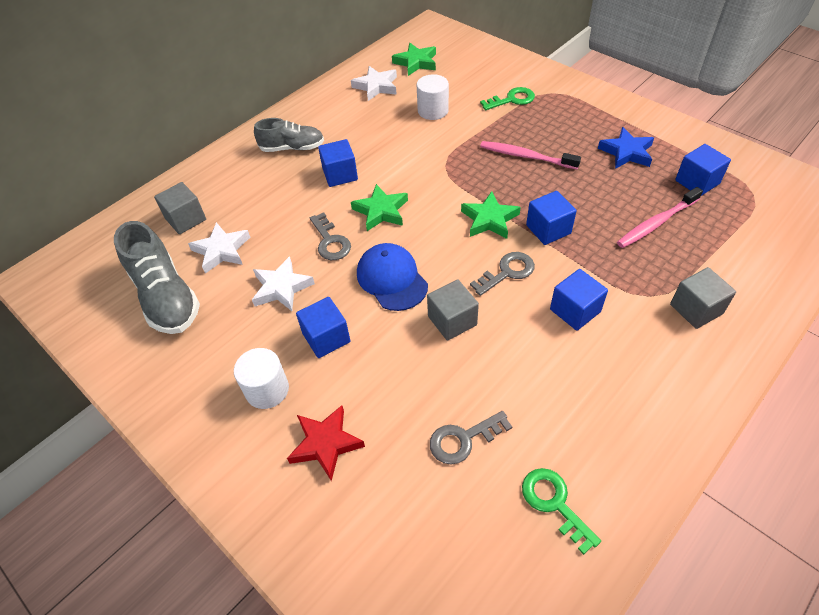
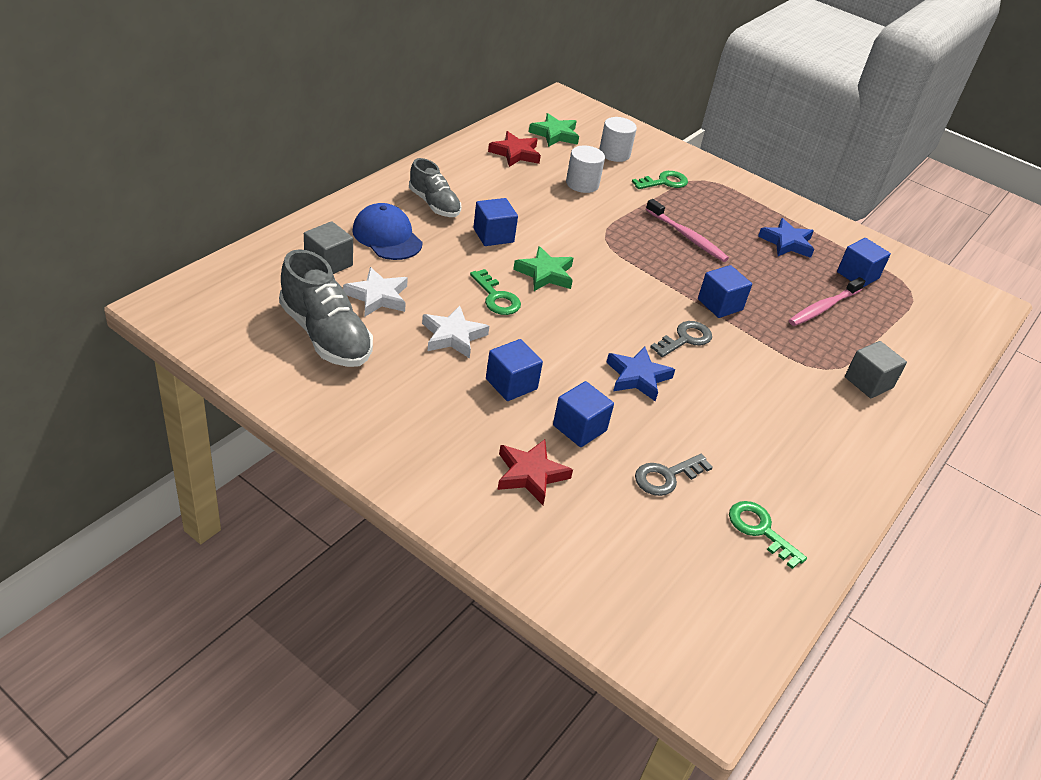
camera: 15 degrees left, 10 degrees down
(267, 390) = (459, 426): white cylinder -> white cylinder (614, 153)
(292, 148) = (434, 204): grey shoe -> grey shoe turned 60 degrees clockwise
(330, 241) = (496, 297): grey key -> green key
(376, 86) = (515, 153): white star -> red star
(392, 279) = (569, 336): blue cap -> blue cap (387, 237)
(452, 320) = (637, 377): grey cube -> blue star
(489, 219) = (659, 291): green star -> none
(526, 156) = (687, 237): pink toothbrush -> pink toothbrush turned 150 degrees counterclockwise
(575, 310) = (756, 376): blue cube -> blue cube (579, 428)

